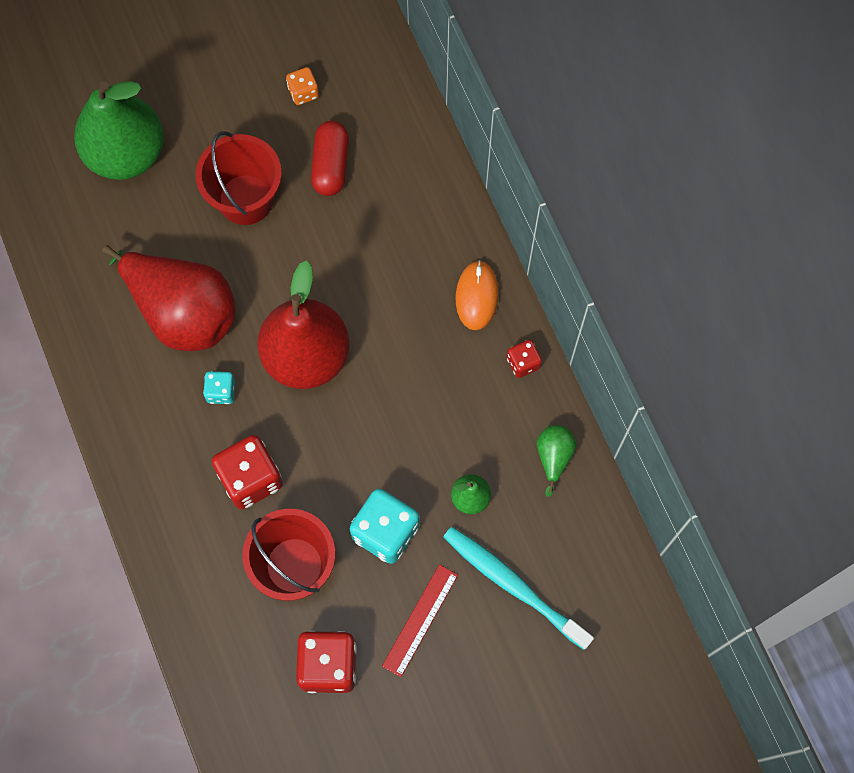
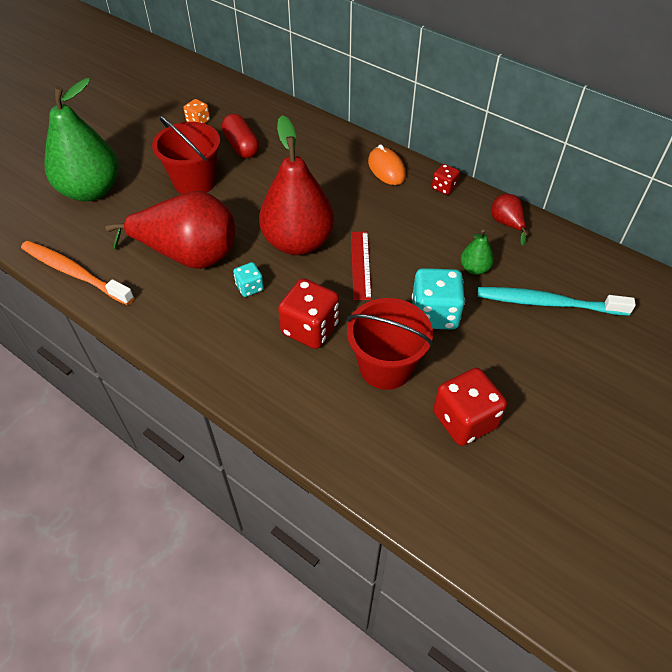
camera: 30 degrees left, 20 degrees down
(58, 274) = (75, 273): none -> orange toothbrush
(420, 620) = (505, 355): red ruler -> red ruler (360, 264)
(554, 457) = (506, 224): green pear -> red pear

